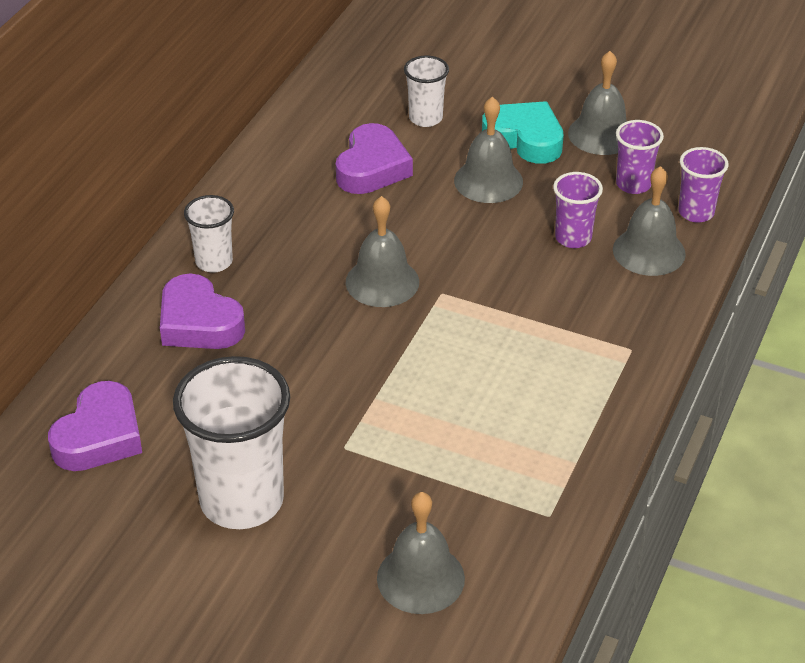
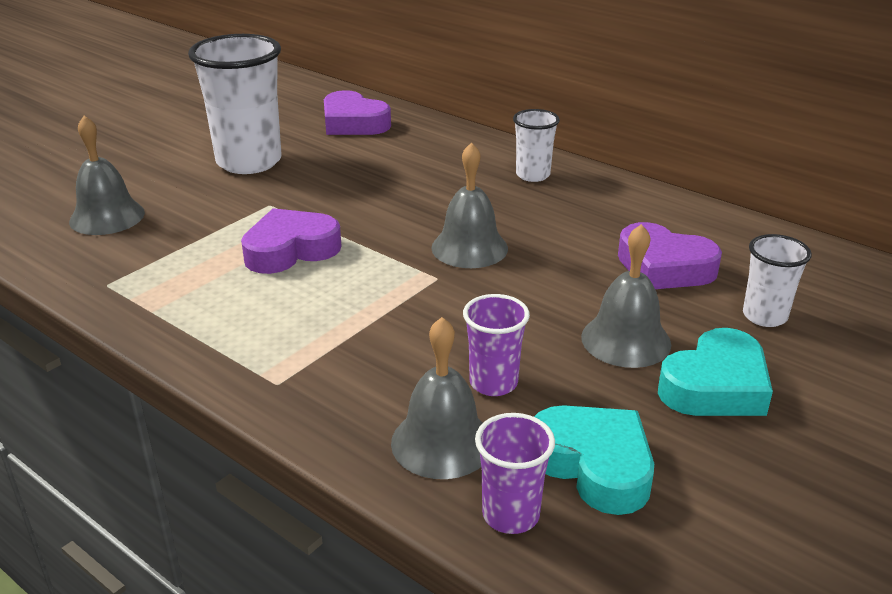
camera: 105 degrees right, 10 degrees down
(199, 322) = (456, 163): purple heart -> purple heart (290, 250)
(601, 134) = (725, 462): grey bell -> none
(633, 184) = (594, 465): purple cup -> turquoise heart

